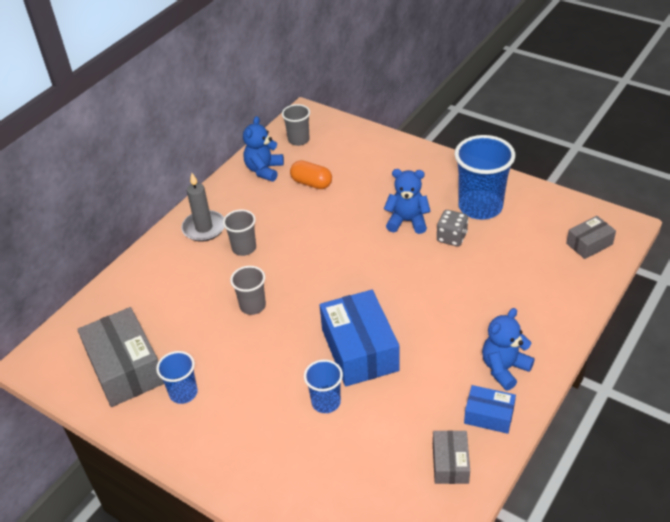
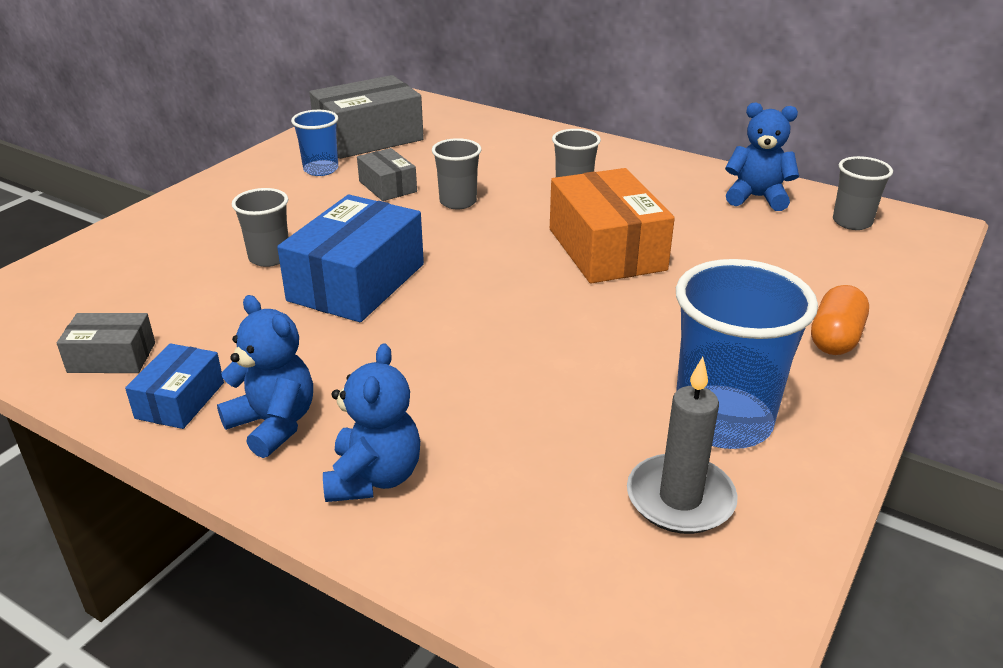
camera: 85 degrees right, 10 degrees down
(204, 228) = (612, 163): grey candle -> grey candle (680, 498)
(311, 183) = (737, 236): orange capsule -> orange capsule (835, 338)
(323, 236) = (606, 249): none -> orange box
(326, 402) = (269, 258): blue cup -> grey cup
(360, 350) = (357, 282): blue box -> blue box turned 45 degrees counterclockwise
(407, 221) = (658, 329): blue teddy bear -> blue teddy bear (374, 477)
(451, 237) = (619, 379): grey dice -> none
(589, 244) = (622, 596): grey box -> grey box (387, 186)

